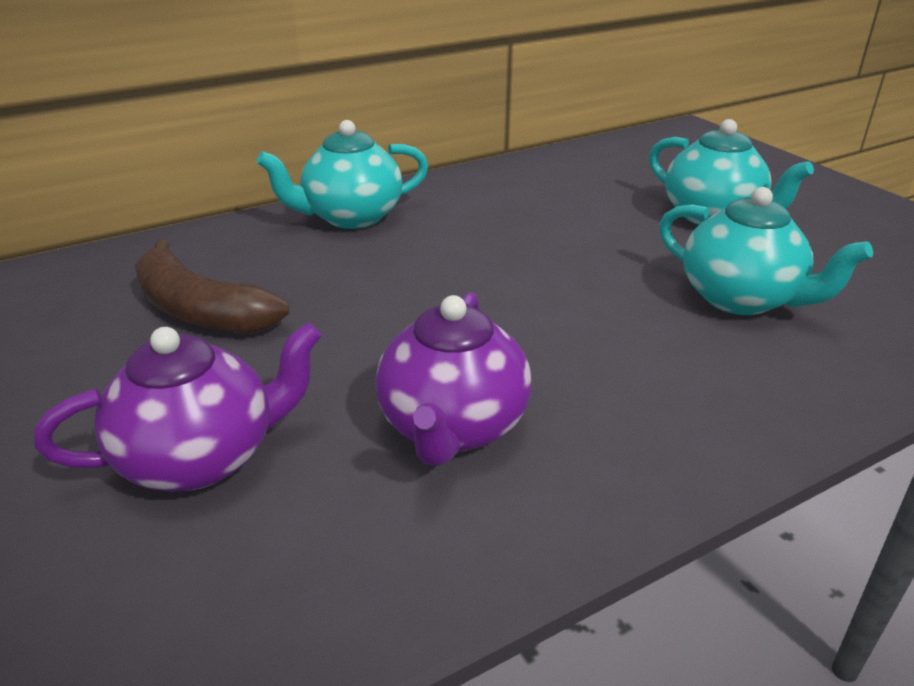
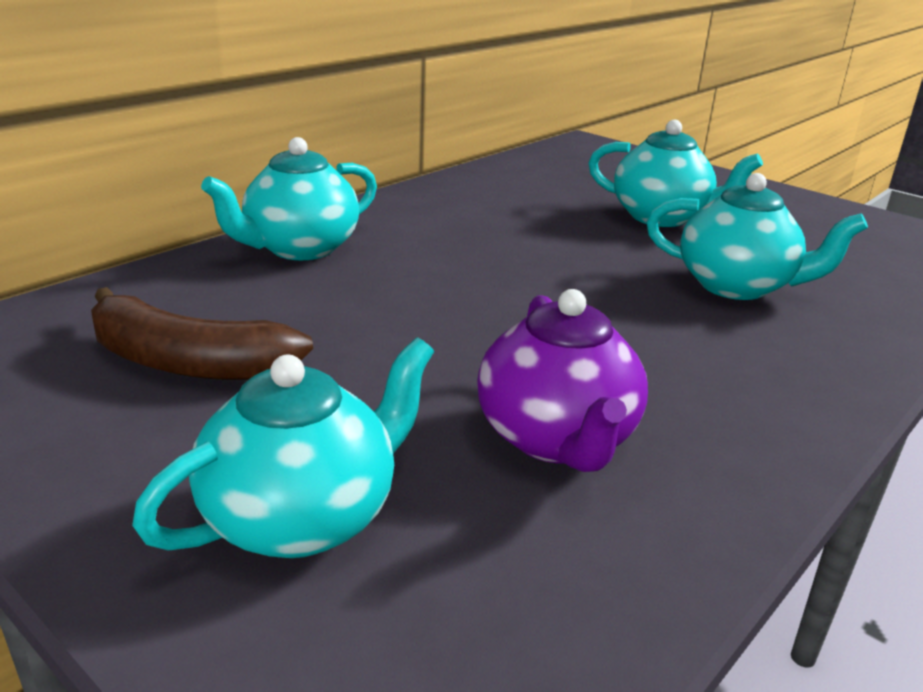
camera: 20 degrees left, 5 degrees down
(201, 458) = (302, 518): purple teapot -> turquoise teapot

